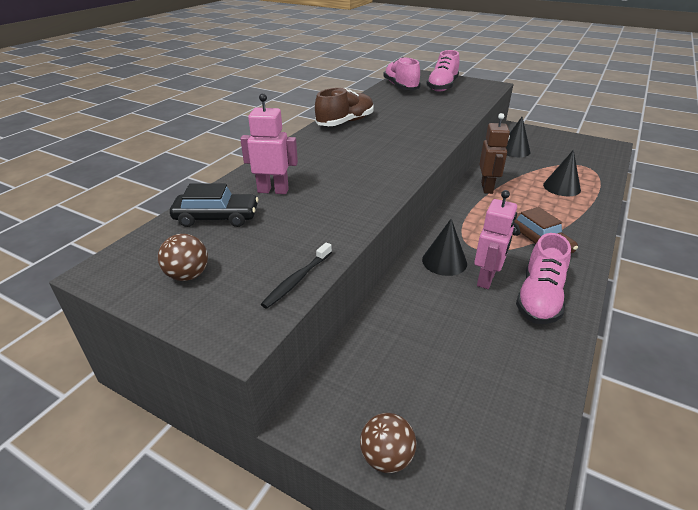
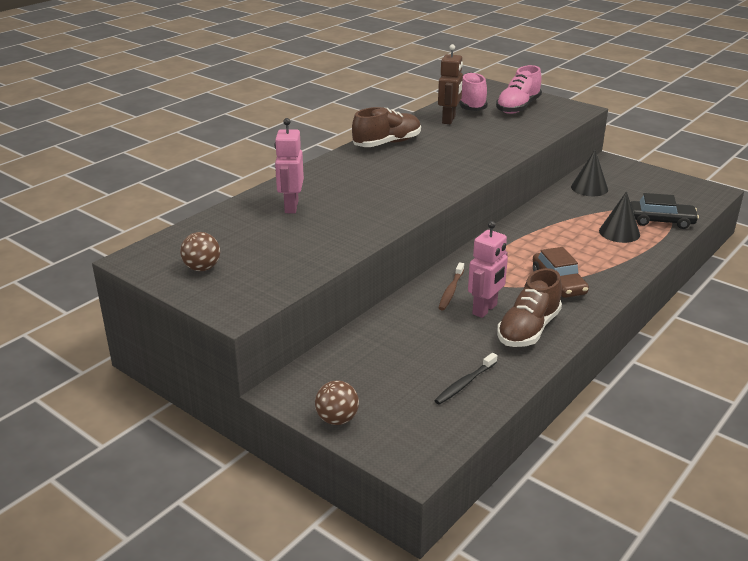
camera: 10 degrees right, 5 degrees down
(216, 217) = (234, 226): black car -> black car (661, 221)
(273, 190) = (291, 207): pink robot -> pink robot turned 105 degrees counterclockwise
(297, 280) = (291, 280): black toothbrush -> black toothbrush (465, 383)
(444, 261) = (451, 291): black cone -> brown toothbrush
(487, 188) = (533, 226): brown robot -> brown robot (449, 120)
(539, 298) = (528, 329): pink shoe -> brown shoe

